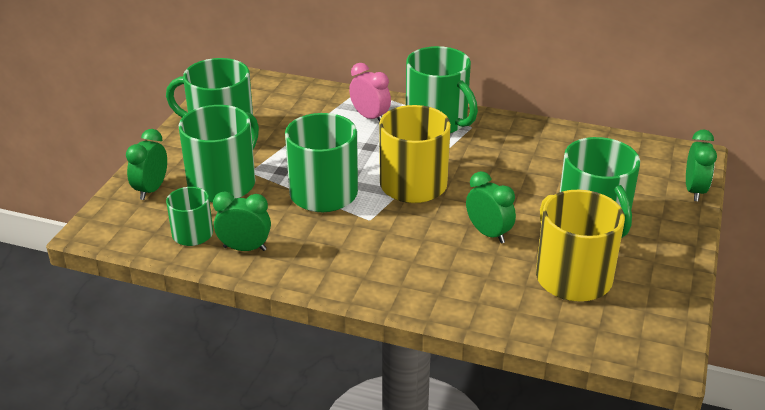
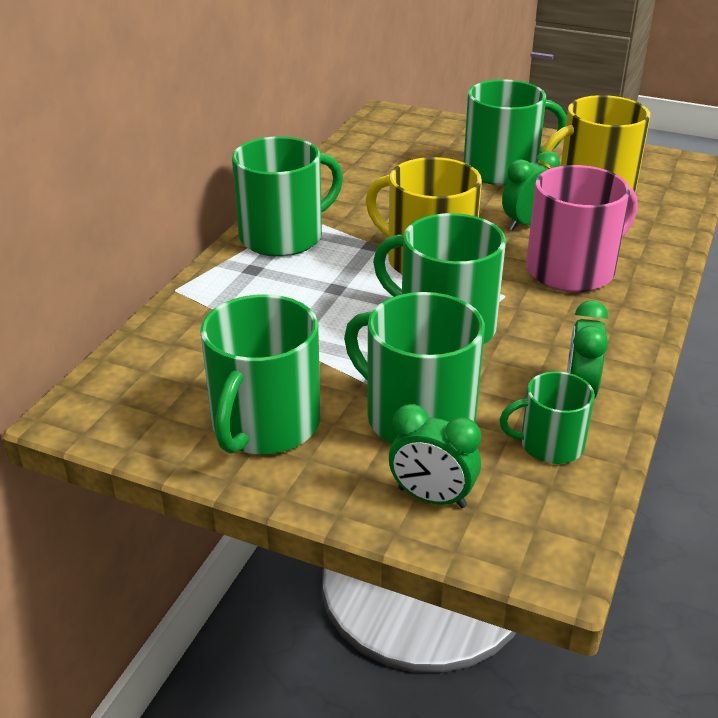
camera: 85 degrees left, 0 degrees up
(370, 117) = (258, 284): pink clock -> none
(413, 254) = (572, 270): none -> pink mug
(694, 191) = (448, 121): green clock -> none

